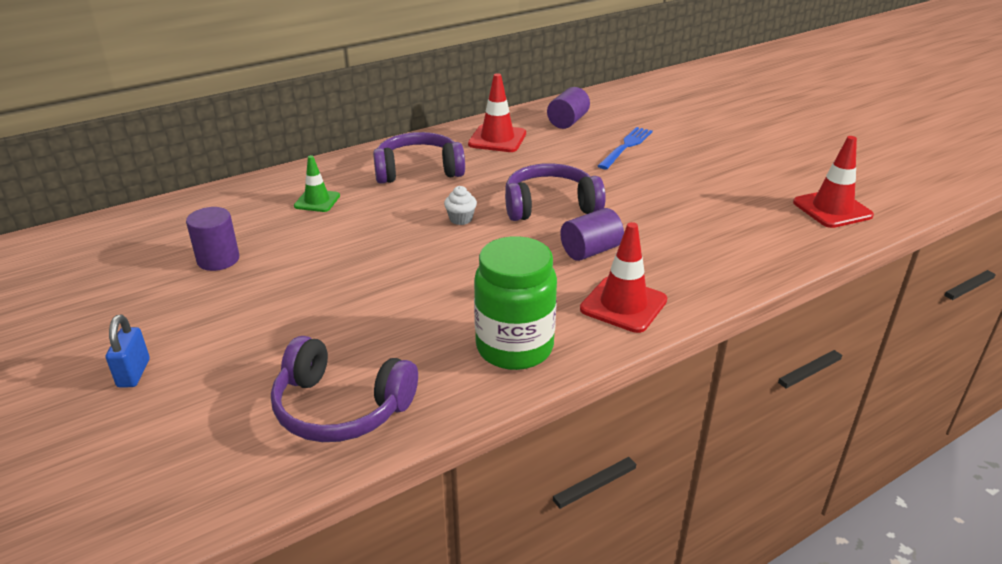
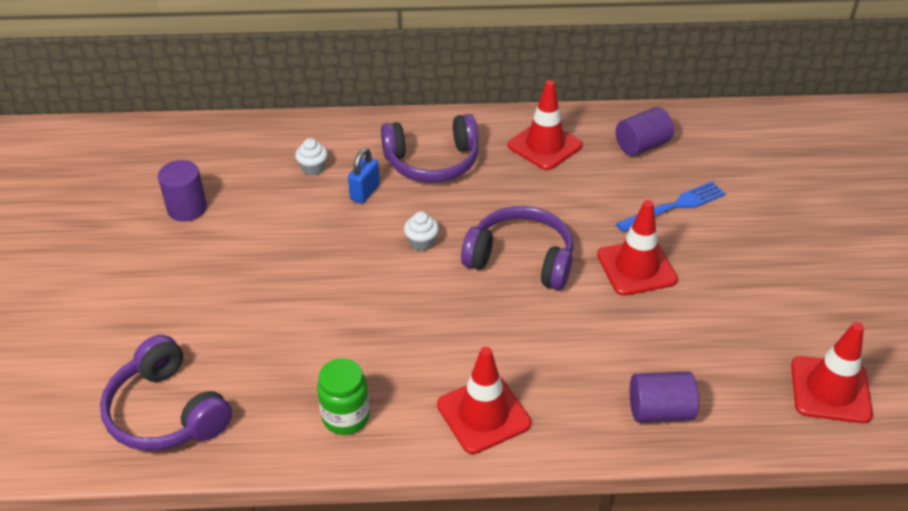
camera: 30 degrees right, 10 degrees up
(134, 373) = (52, 305): blue padlock -> blue padlock (365, 192)
(317, 201) = (313, 168): green traffic cone -> white cupcake
(418, 170) = (432, 162): purple headphones -> purple headphones turned 150 degrees clockwise
(514, 348) = (346, 417): green jar -> green jar, size x0.62
(590, 251) = (510, 334): purple cylinder -> purple cylinder (660, 411)
(637, 185) = (636, 267): none -> red traffic cone

